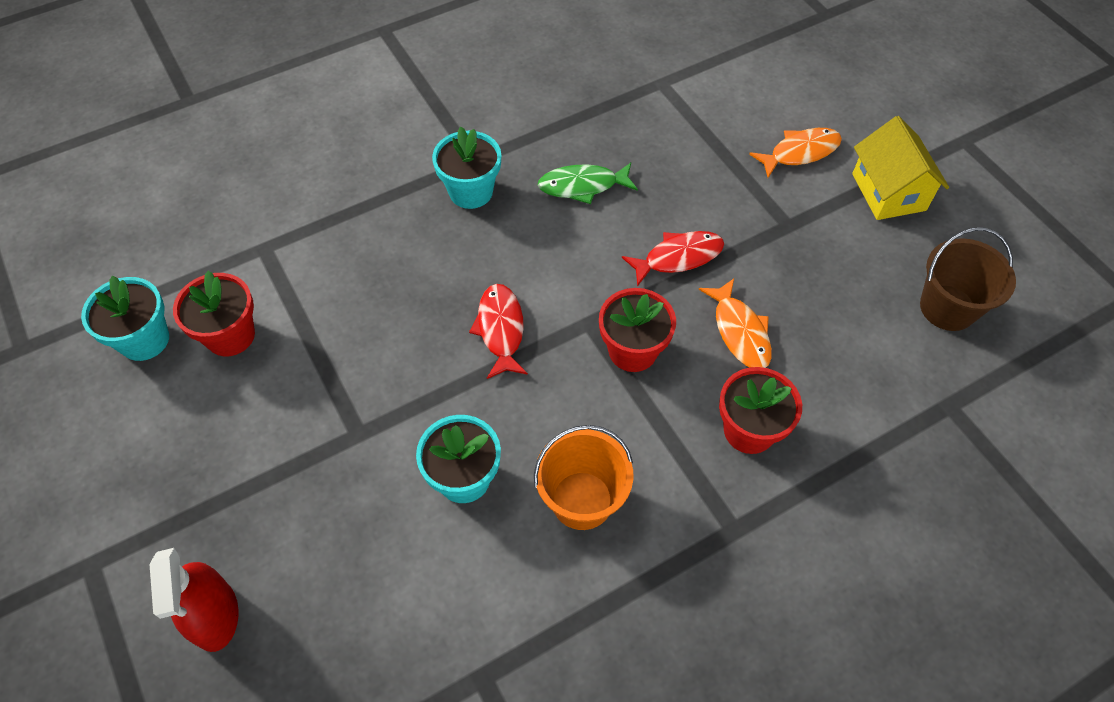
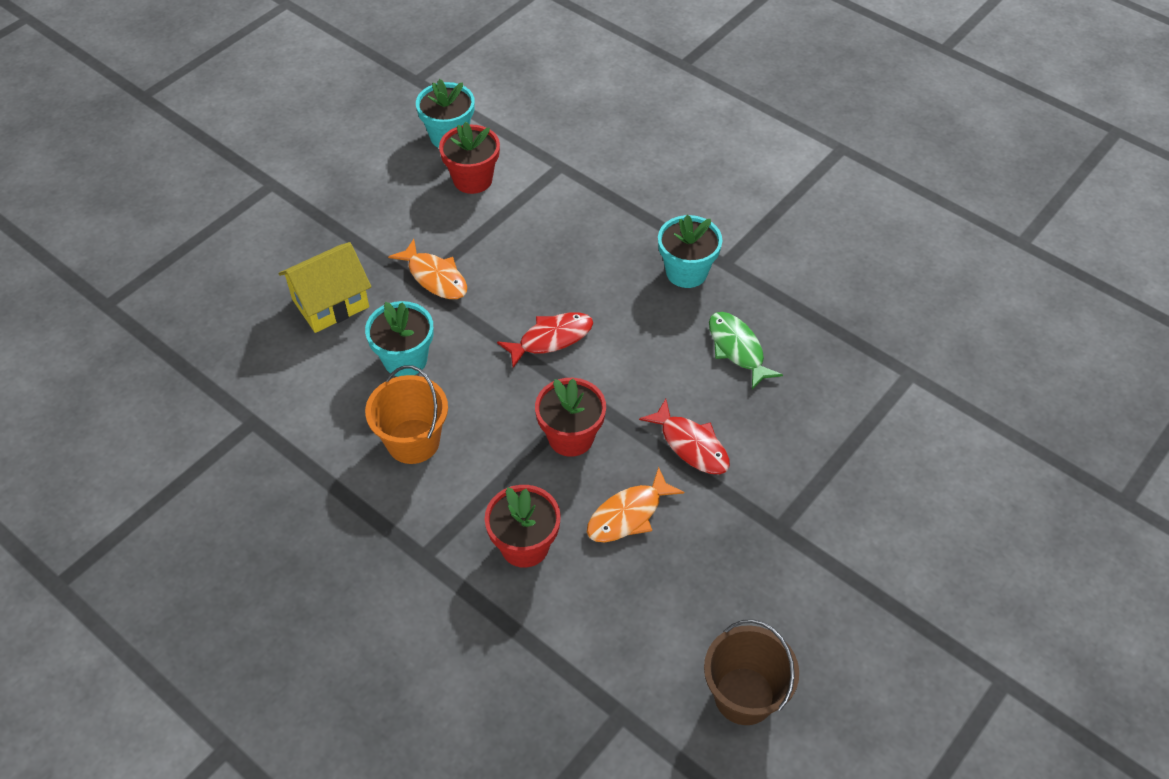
camera: 70 degrees right, 5 degrees down
(215, 615) = (256, 260): red spray bottle -> none
(800, 152) = (886, 518): orange fish -> orange fish (435, 277)
(888, 192) = (877, 613): yellow house -> yellow house (330, 303)

